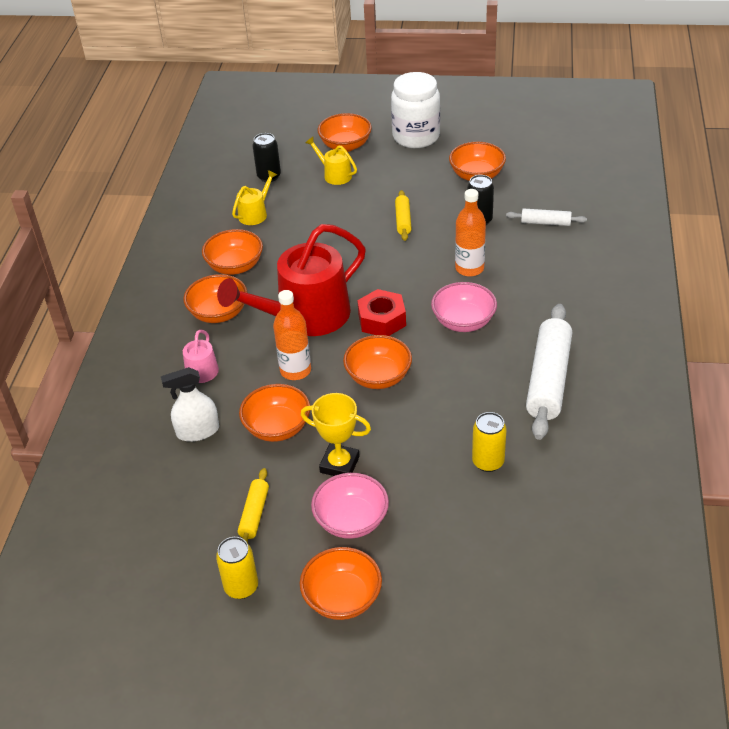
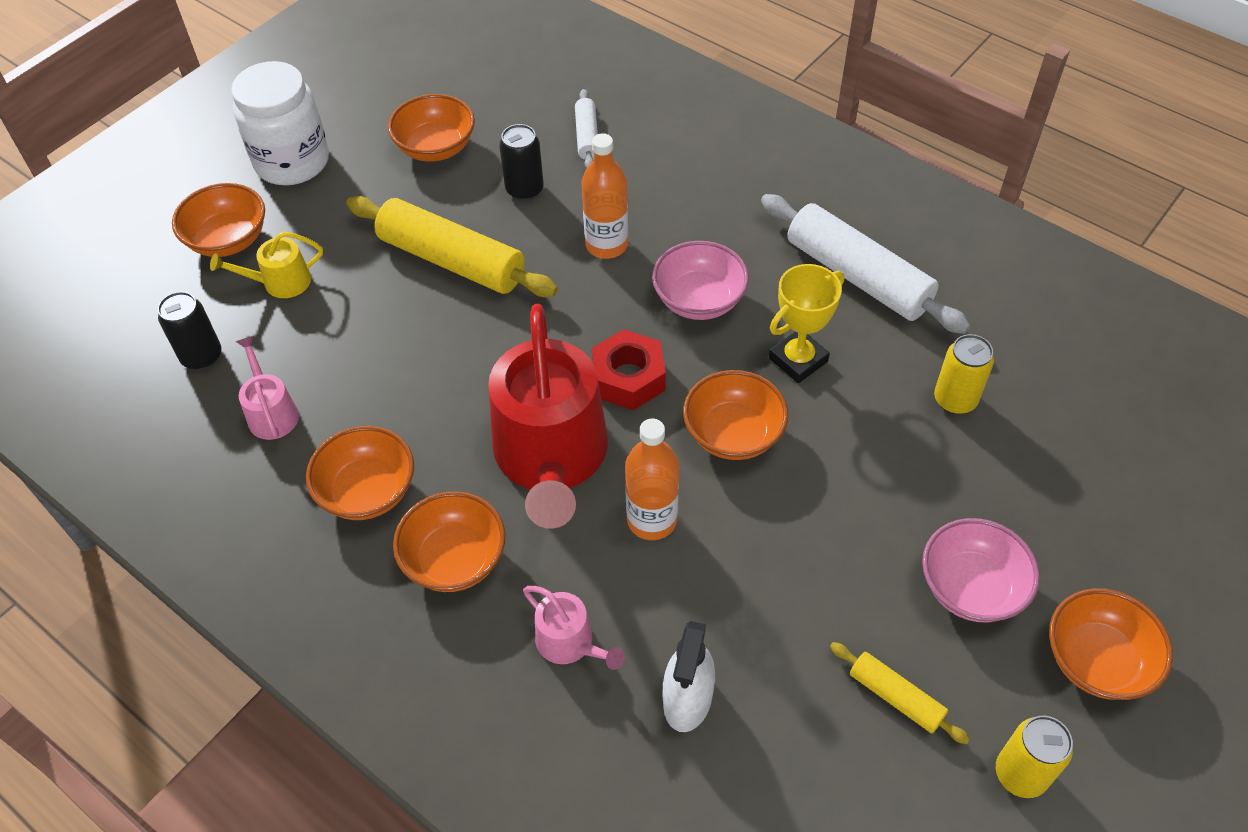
camera: 60 degrees left, 10 degrees up
(255, 214) = (271, 413): yellow watering can -> pink watering can
(277, 427) = (748, 593): orange bowl -> none
(339, 464) = (864, 553): yellow trophy -> yellow trophy (798, 360)
(403, 220) = (452, 260): yellow rolling pin -> yellow rolling pin, size x2.00
(545, 222) = (587, 136): white rolling pin -> white rolling pin turned 45 degrees counterclockwise

